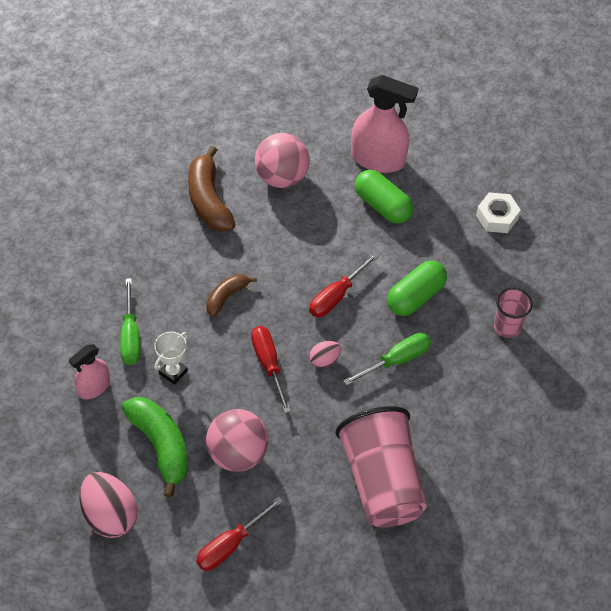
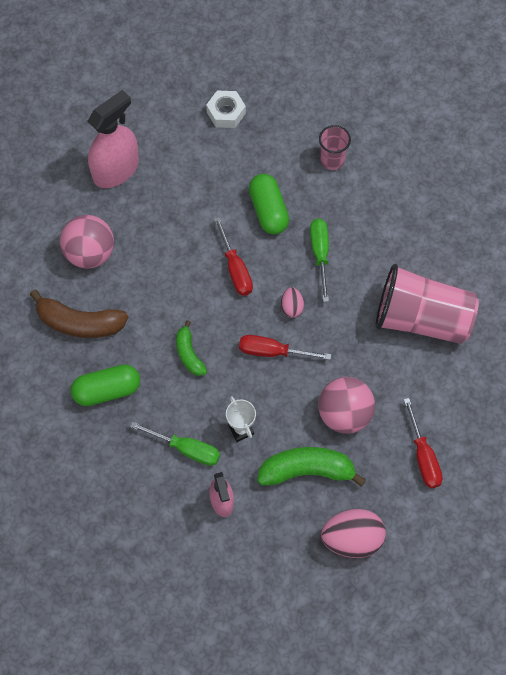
camera: 60 degrees left, 10 degrees up
(226, 297) = (189, 354): brown banana -> green banana
(382, 205) = (166, 190): green capsule -> green capsule (107, 390)

